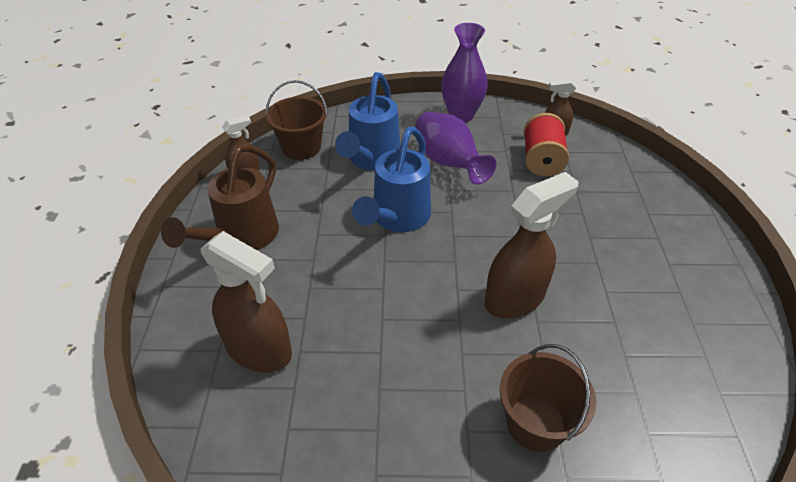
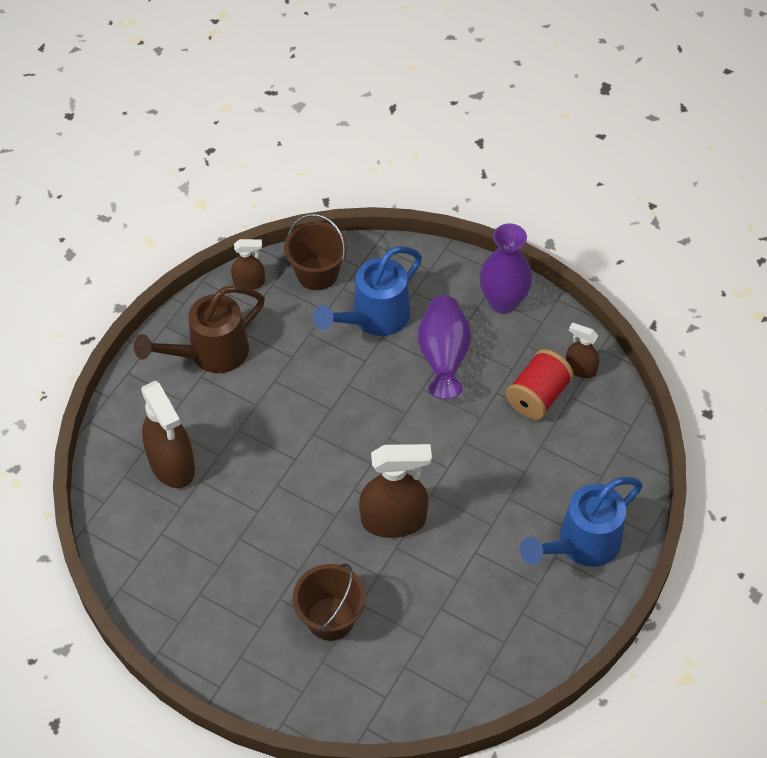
camera: 30 degrees right, 10 degrees up
(397, 218) = (352, 397): blue watering can -> blue watering can (581, 544)

